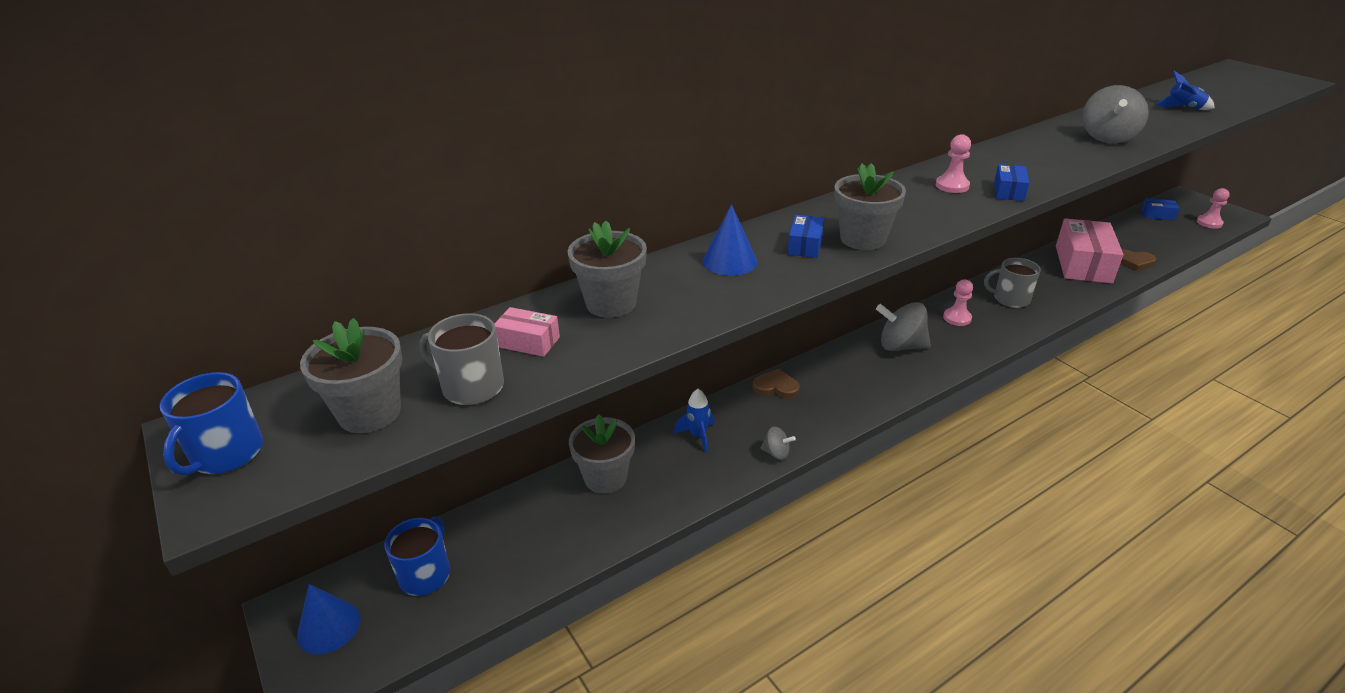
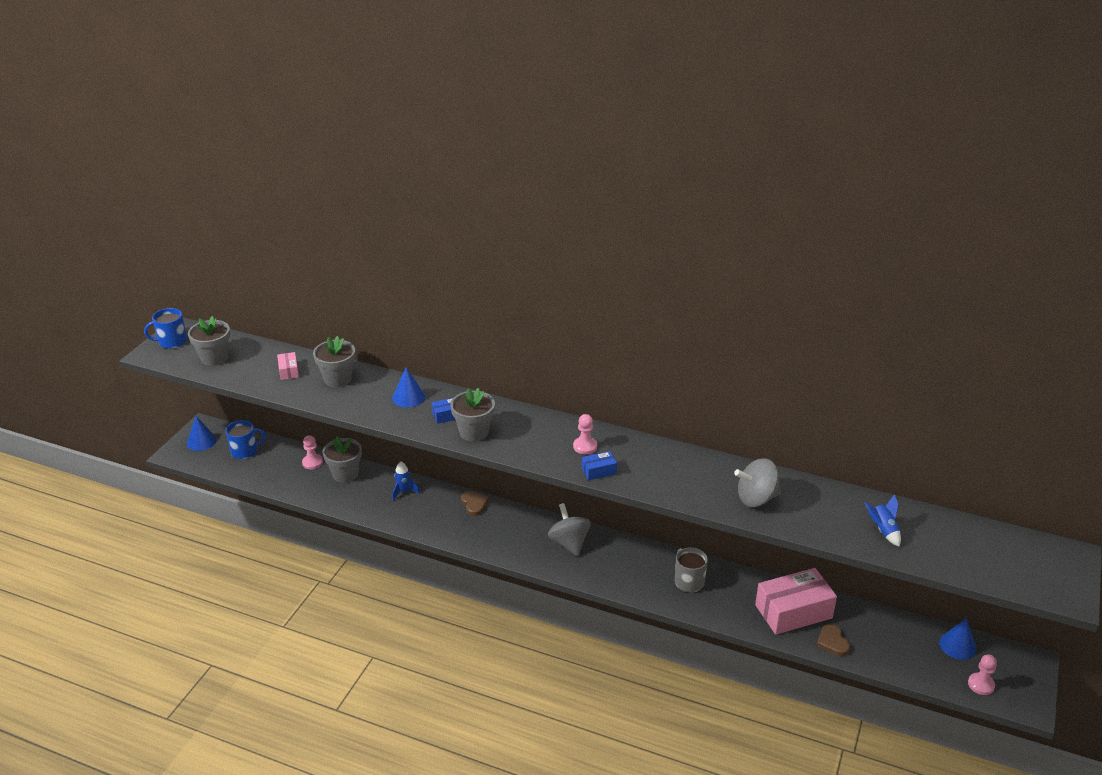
camera: 55 degrees right, 0 degrees up
(471, 387) = (247, 372): grey mug -> none
(776, 453) = (412, 526): grey spinning top -> none
(957, 318) = (632, 560): pink pawn -> pink pawn (312, 462)
(1157, 215) = (957, 645): blue box -> blue cone

